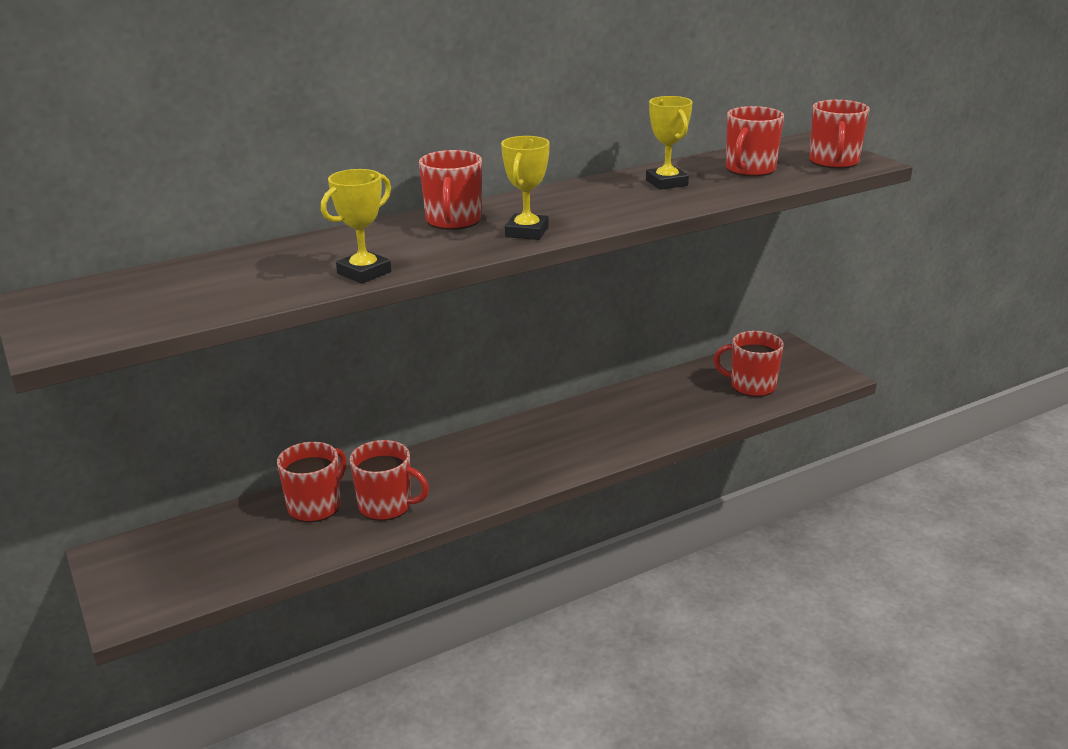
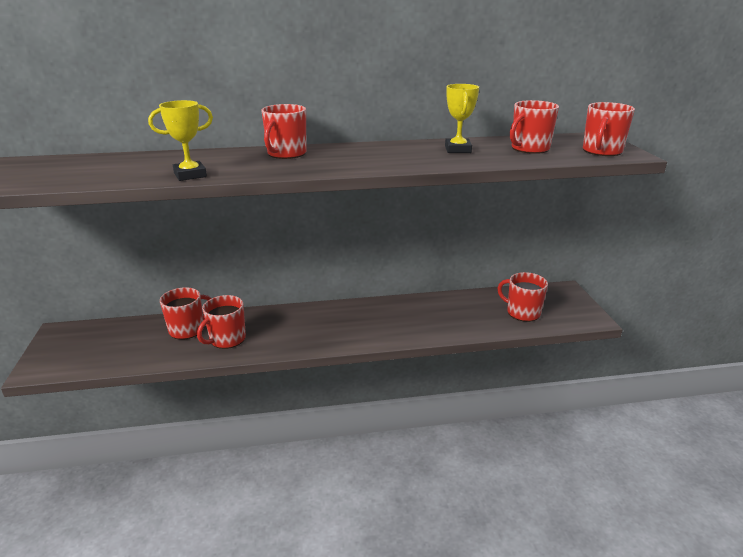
camera: 20 degrees right, 0 degrees up
(386, 506) = (227, 339): red mug -> red mug turned 90 degrees clockwise
(526, 232) = (323, 166): yellow trophy -> none

